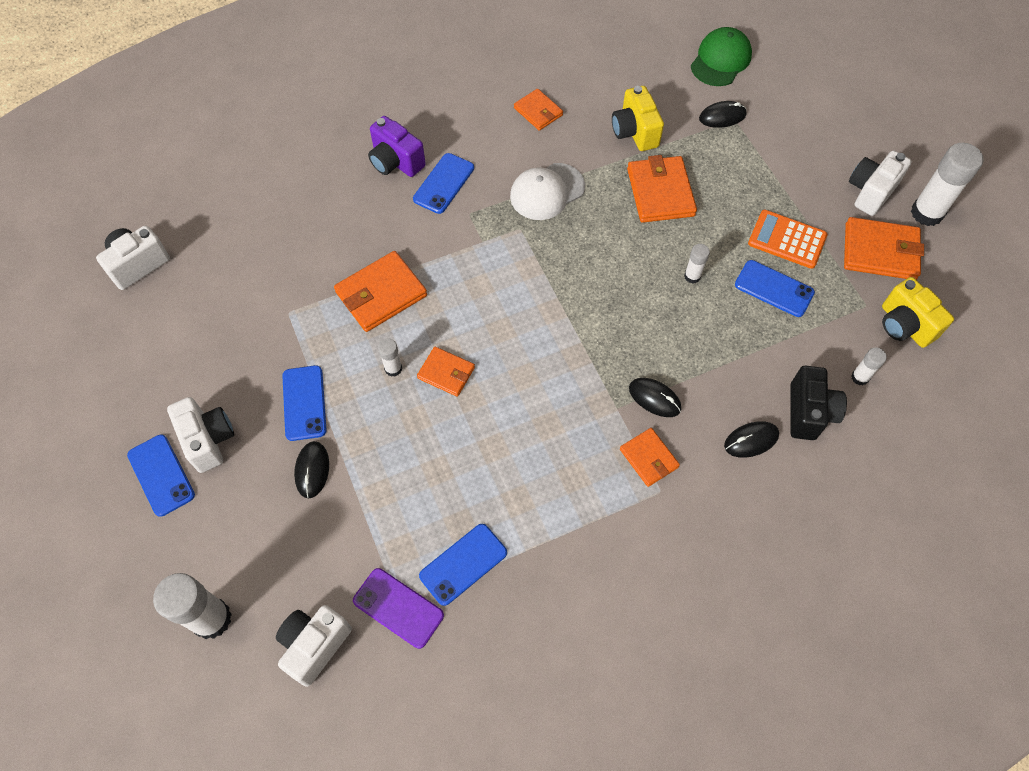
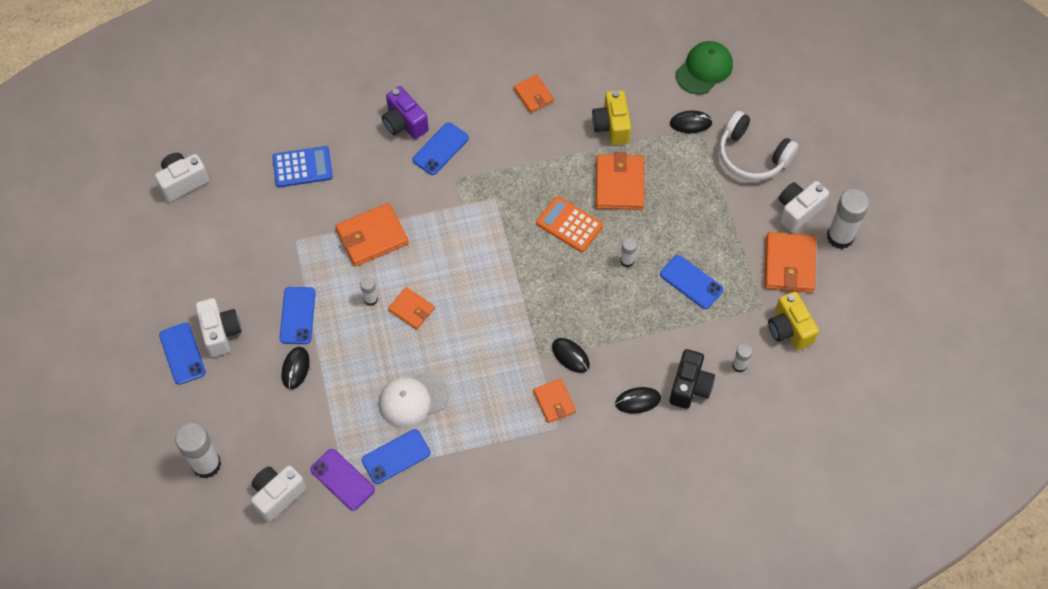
camera: 10 degrees right, 0 degrees up
(282, 227) = (302, 167): none -> blue calculator
(547, 192) = (524, 169): white cap -> white cap (413, 399)
(787, 240) = (714, 242): orange calculator -> orange calculator (569, 224)
(800, 141) = (752, 156): none -> white headphones
(880, 251) = (789, 264): orange wallet -> orange wallet turned 75 degrees clockwise

